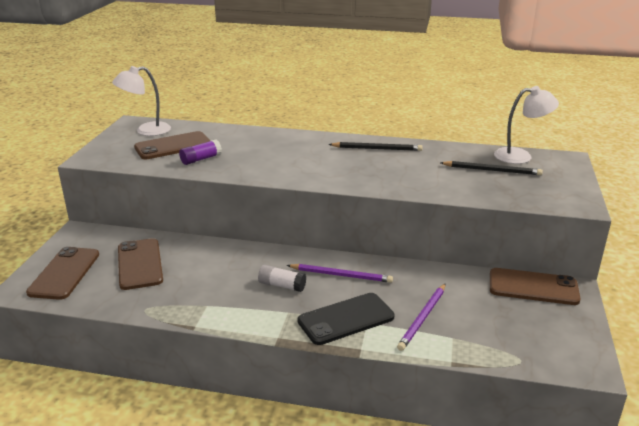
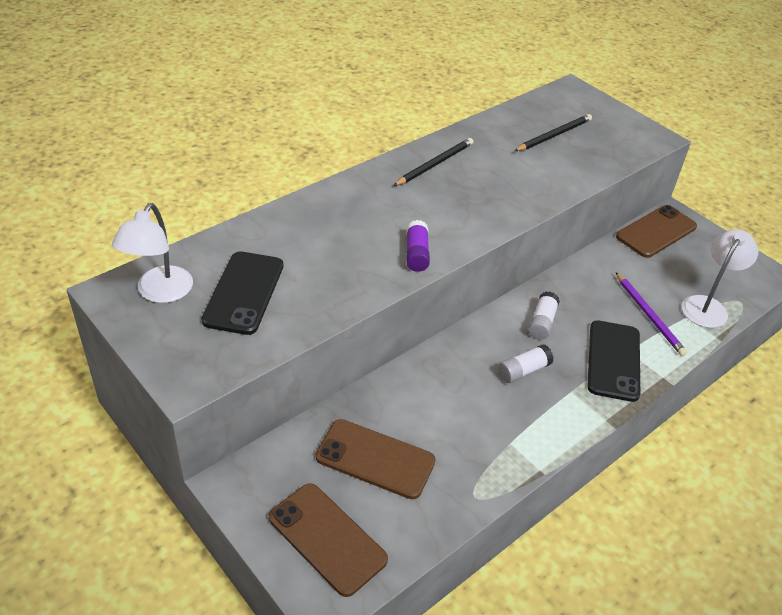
camera: 55 degrees left, 15 degrees up
(173, 146) = (244, 293): brown phone -> black phone
(201, 159) = (312, 289): purple glue stick -> purple glue stick (416, 254)
(341, 275) = (542, 322): purple pencil -> white glue stick
(520, 156) = (543, 105): white lamp -> white lamp (707, 306)

